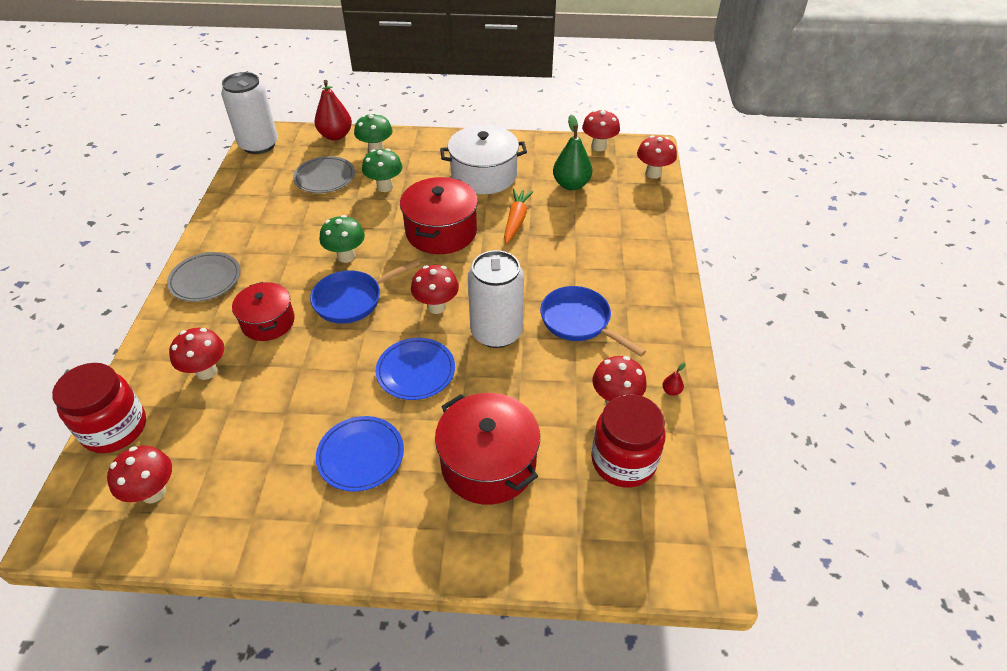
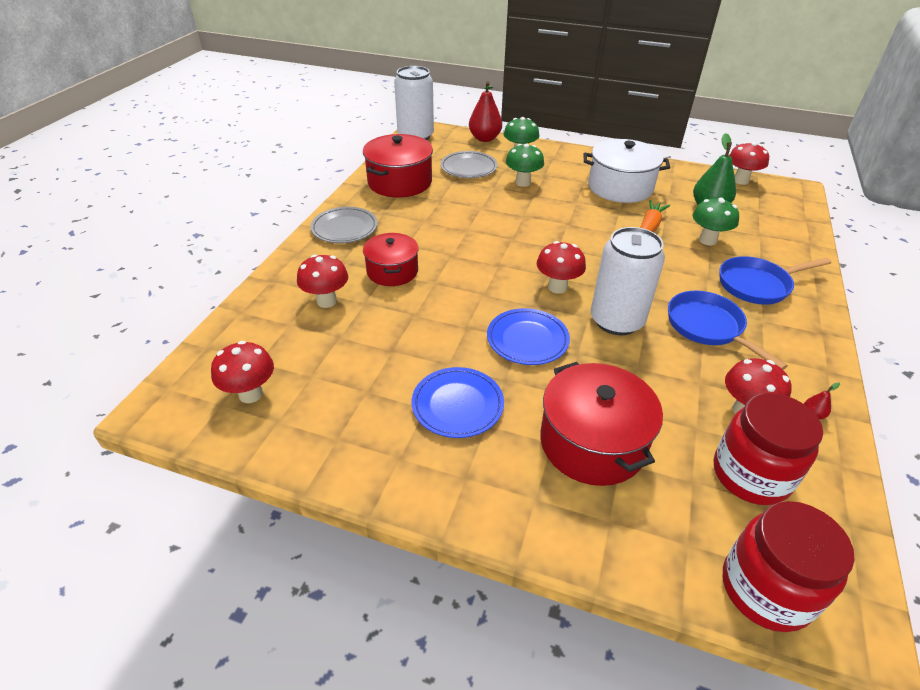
camera: 15 degrees right, 5 degrees down
(115, 429) = (233, 332): red jar -> red jar (765, 589)
(346, 256) = (476, 231): green mushroom -> green mushroom (707, 240)
(353, 299) = (476, 267): blue pan -> blue pan (757, 285)
(441, 231) = (571, 226): red pot -> red pot (399, 182)
(653, 173) = (798, 211): red mushroom -> none

